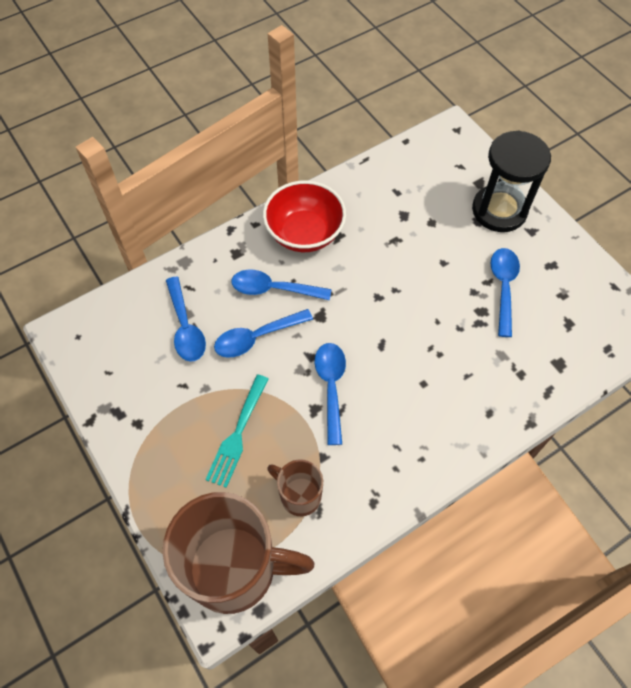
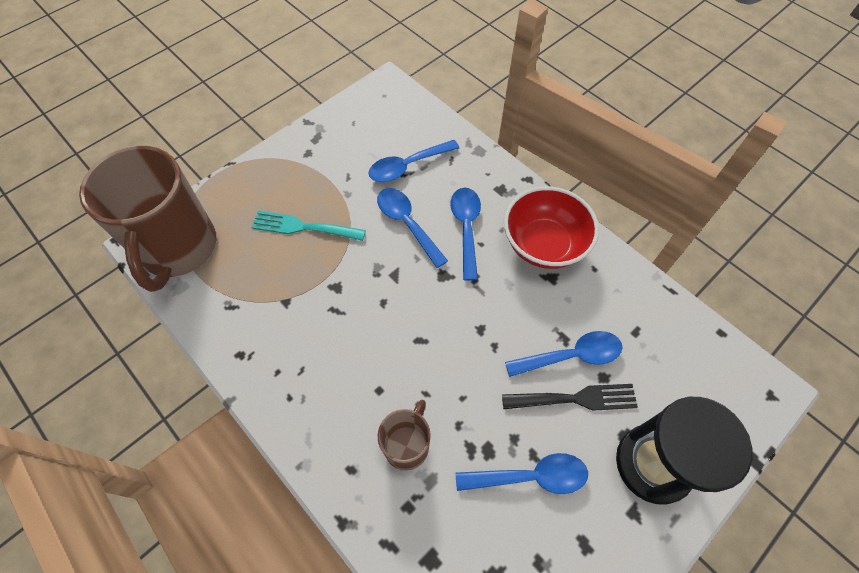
camera: 80 degrees right, 0 degrees up
(299, 495) = (245, 287): brown mug -> brown mug (407, 445)
(331, 387) = (362, 298): blue spoon -> blue spoon (571, 356)
(447, 245) = (574, 399): none -> black fork

